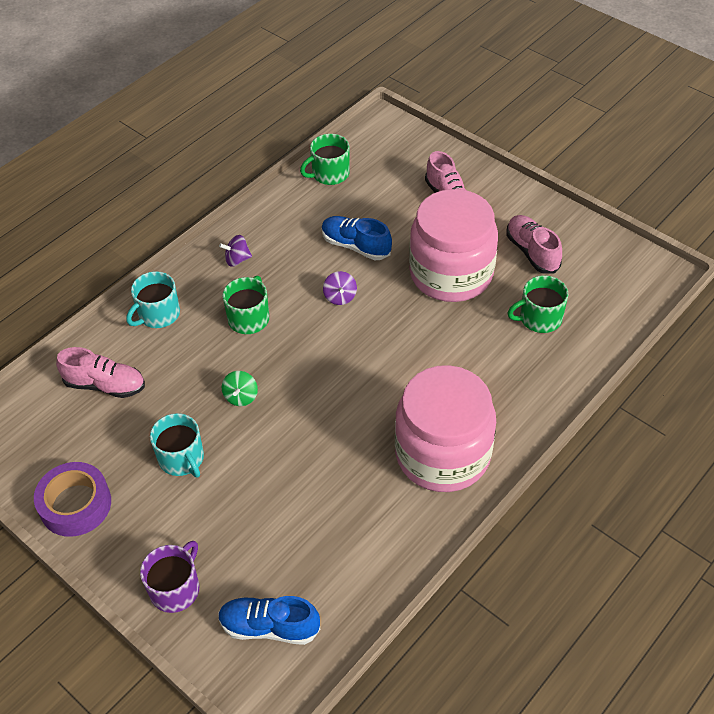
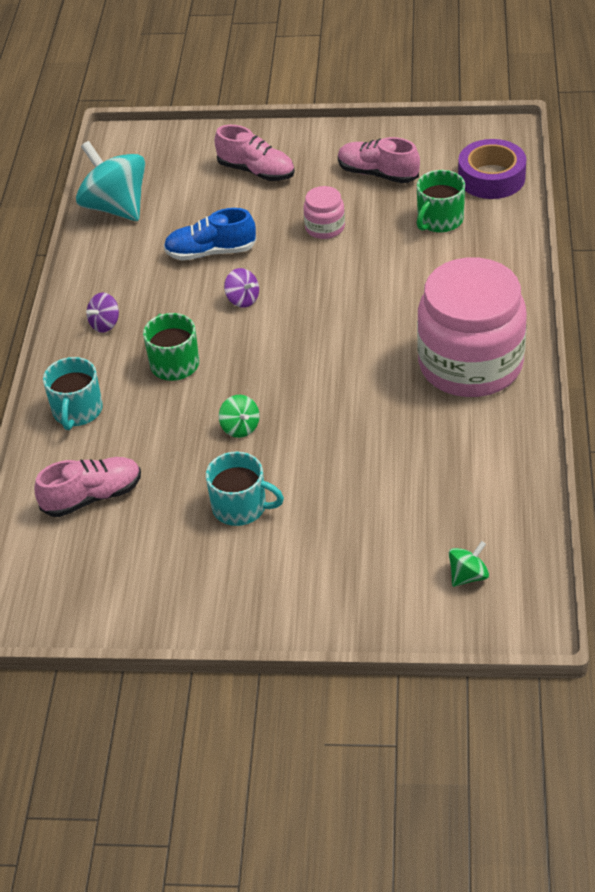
camera: 35 degrees left, 5 degrees down
(75, 505) = (180, 604): purple tape -> purple tape (491, 178)
(175, 588) = (353, 603): purple mug -> none
(269, 627) = (468, 576): blue shoe -> green spinning top
(329, 174) = (116, 207): green mug -> turquoise spinning top
(451, 274) = (325, 227): pink jar -> pink jar, size x0.42

